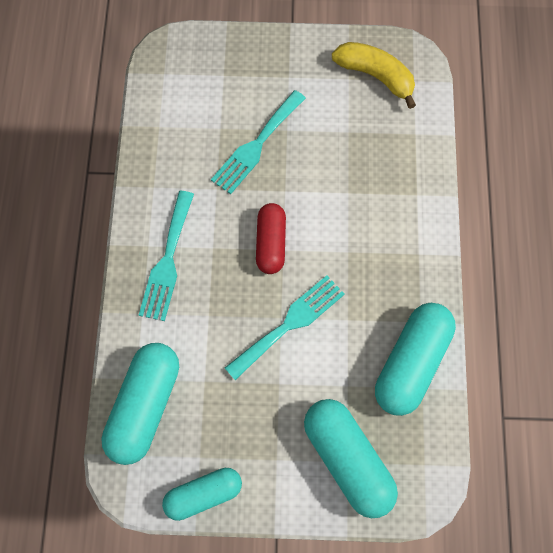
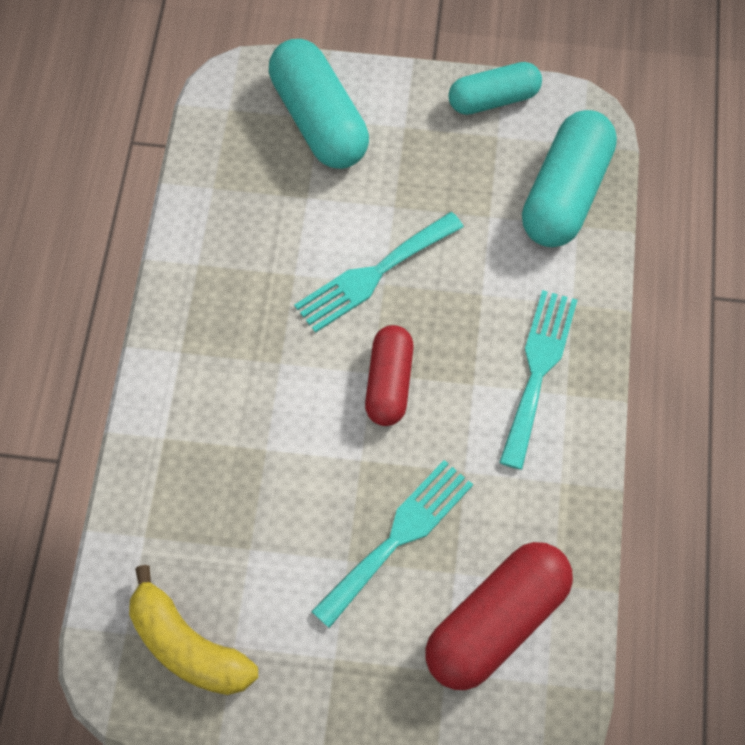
camera: 175 degrees left, 5 degrees down
(193, 102) = (496, 623): none -> red capsule
(411, 363) = (220, 216): turquoise capsule -> none

